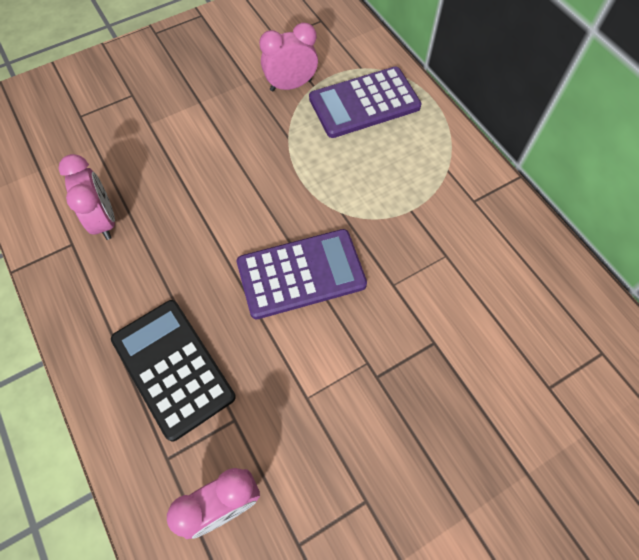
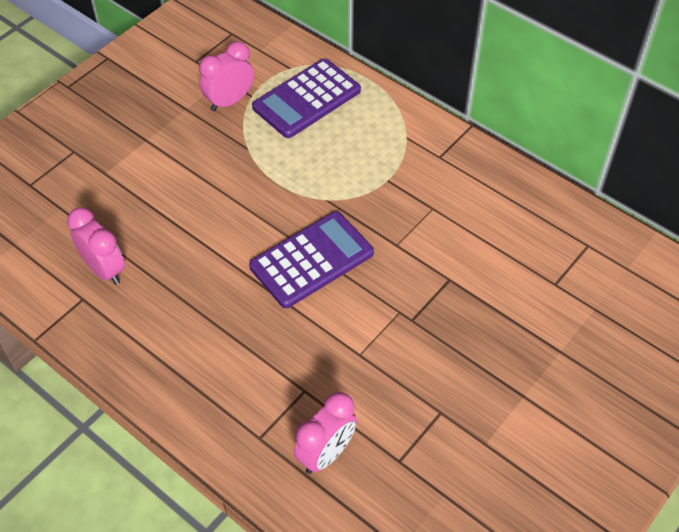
camera: 20 degrees left, 10 degrees down
(172, 368) = (231, 369): black calculator -> none

